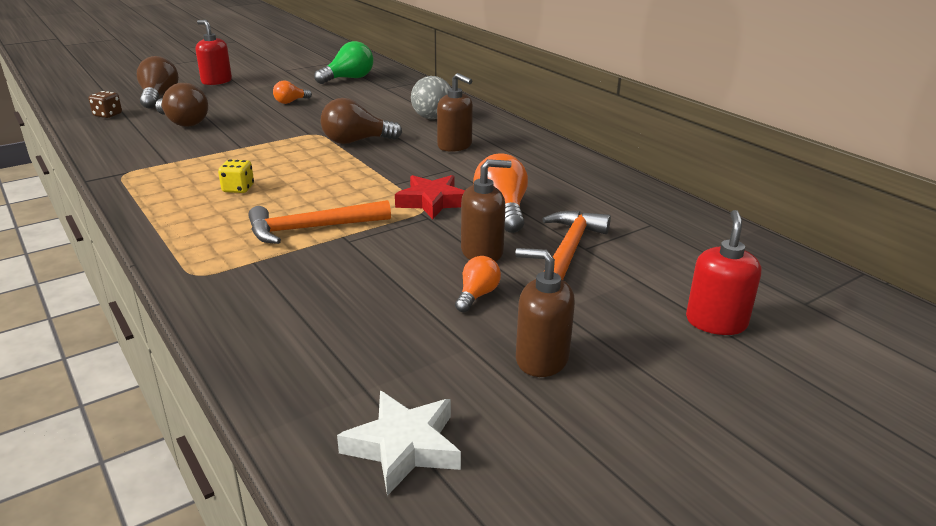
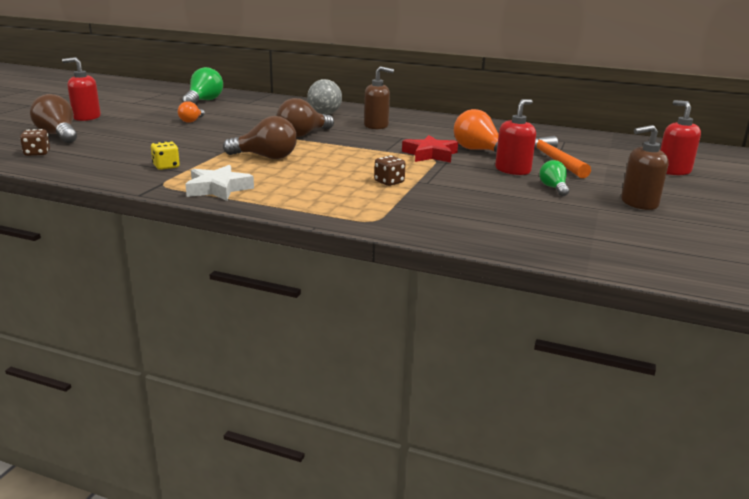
camera: 35 degrees left, 5 degrees down
(183, 123) = (129, 146): brown light bulb -> brown light bulb (266, 157)
(238, 189) = (283, 174): yellow dice -> yellow dice (166, 166)
(311, 228) = (389, 182): orange hammer -> brown dice
(403, 447) = (660, 251): white star -> white star (218, 189)
(477, 295) = (553, 188): orange light bulb -> green light bulb
(482, 252) = (513, 170): brown soap dispenser -> red soap dispenser

